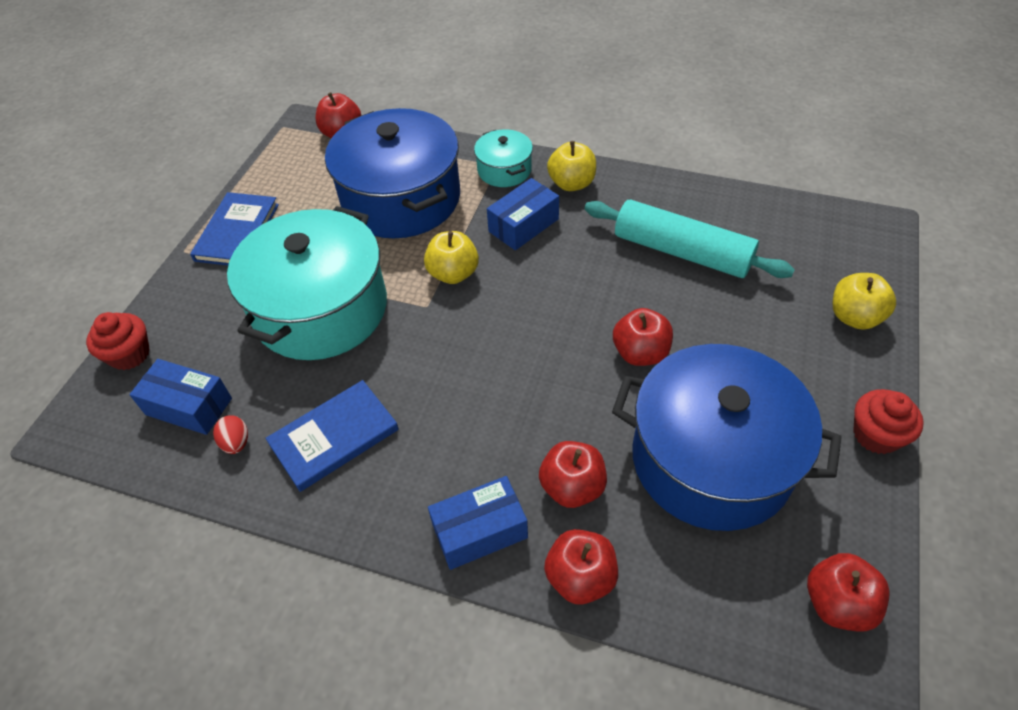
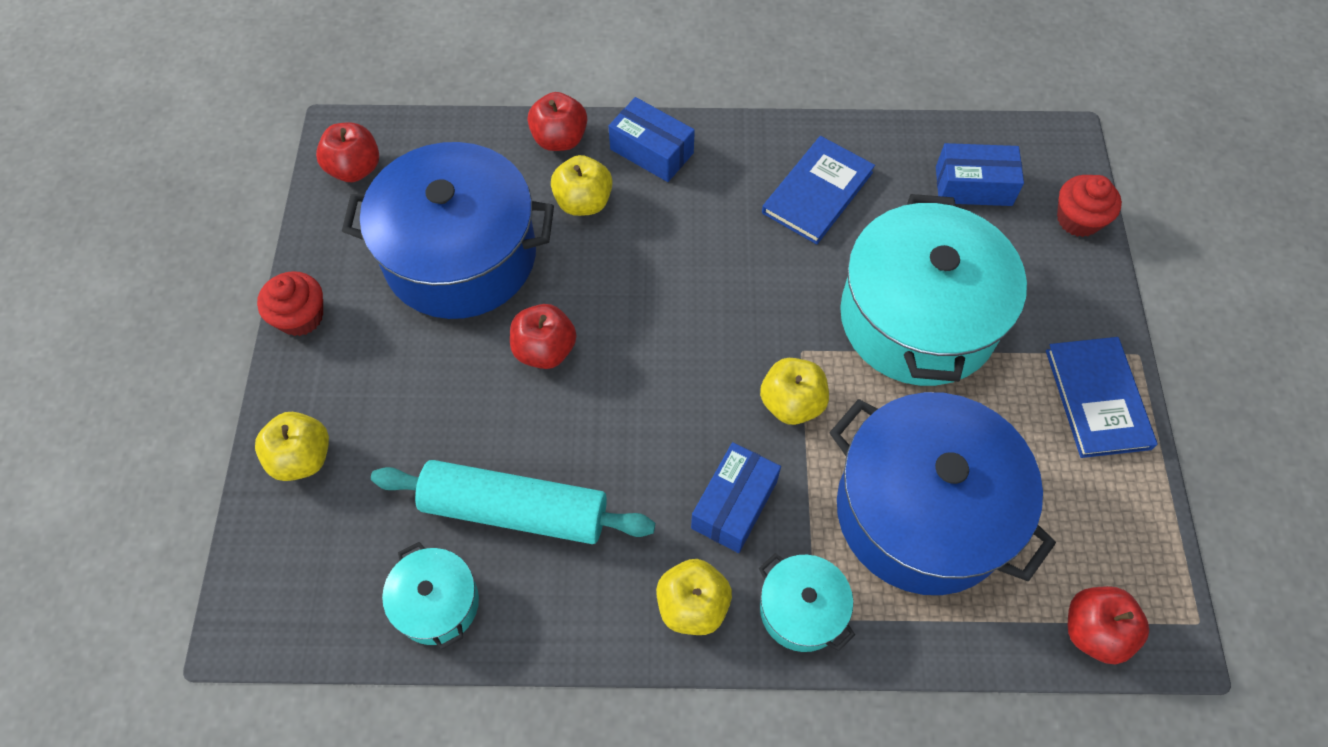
camera: 160 degrees right, 10 degrees up
(236, 443) = (903, 167): red egg -> none
(480, 531) = (651, 151): blue box -> blue box turned 75 degrees clockwise
(572, 487) = (583, 202): red apple -> yellow apple
(742, 214) = (437, 603): none -> turquoise pot

